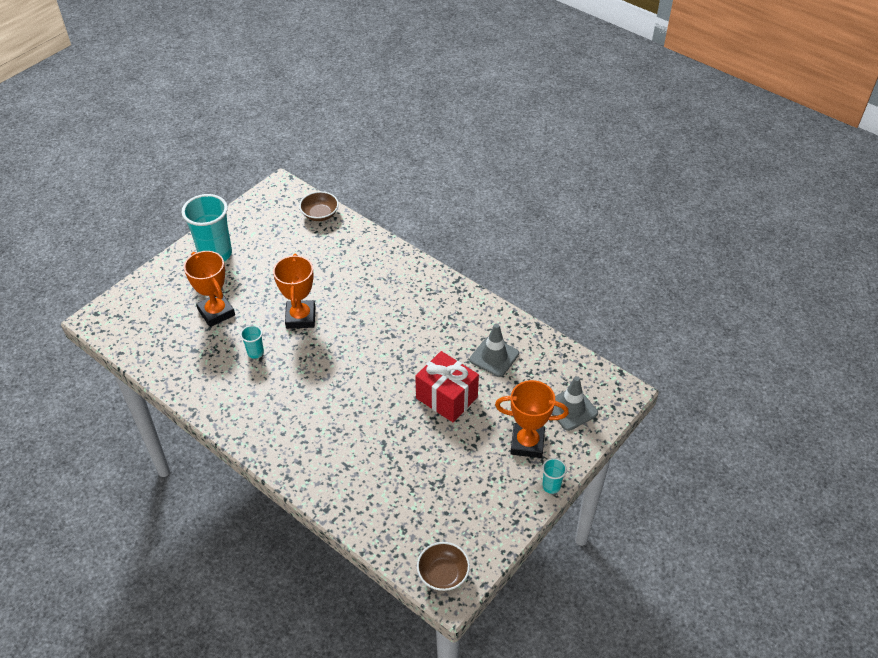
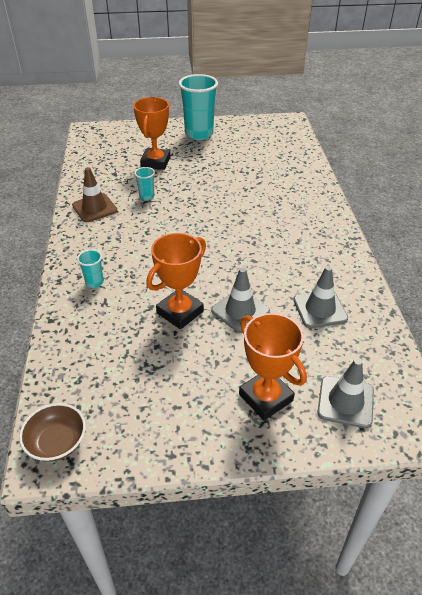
camera: 45 degrees right, 5 degrees down
(225, 396) = (94, 208): none -> brown traffic cone
(300, 317) = (203, 194): orange trophy -> orange trophy (180, 312)
(320, 214) = (297, 146): brown bowl -> none
(446, 397) = (240, 311): red gift -> grey traffic cone
(551, 486) = (242, 453): turquoise cup -> turquoise cup (94, 282)

